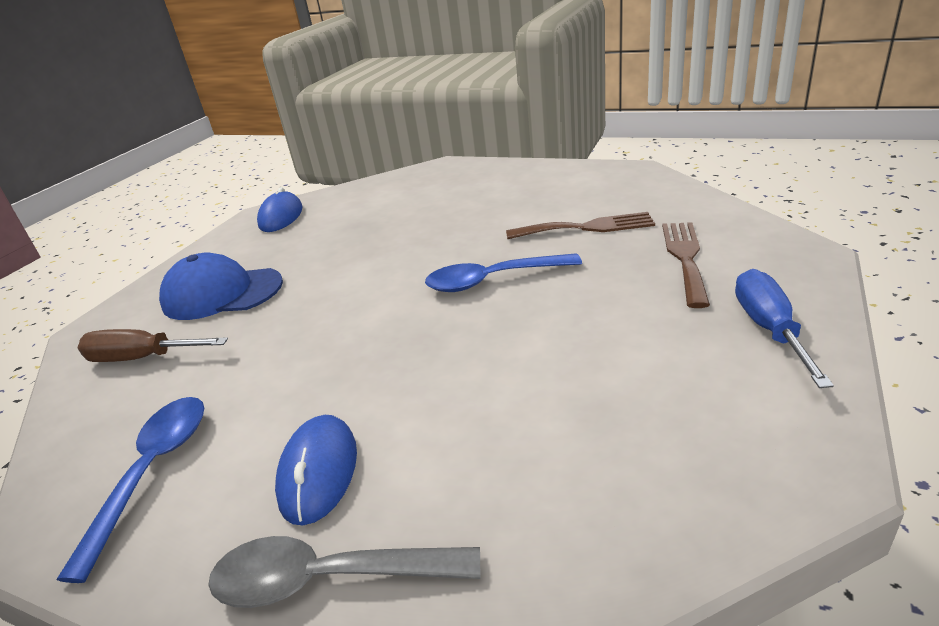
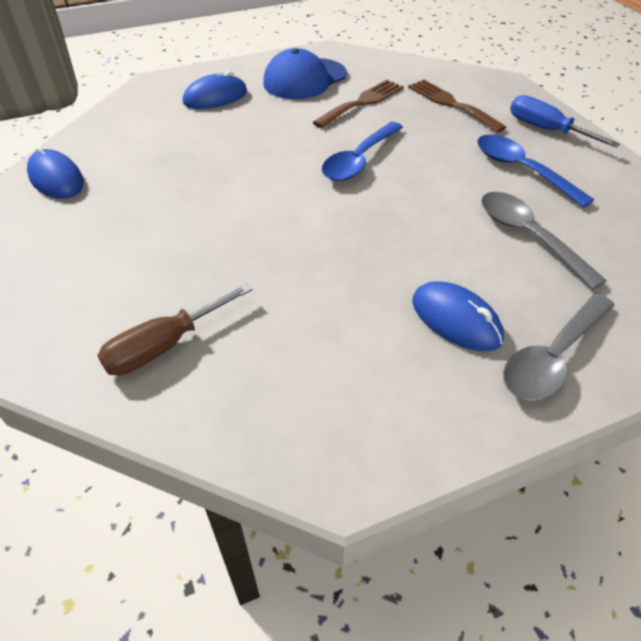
camera: 50 degrees left, 15 degrees up
(152, 472) = (348, 394): blue spoon -> blue spoon (521, 170)
(222, 293) = (136, 264): blue cap -> blue cap (304, 79)
(468, 188) = (215, 97): none -> blue mouse
(529, 437) = (528, 236): none -> grey spoon

